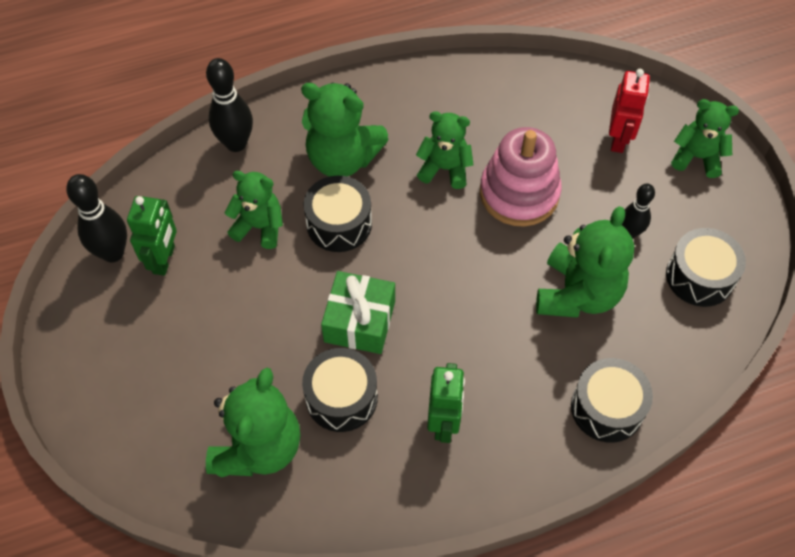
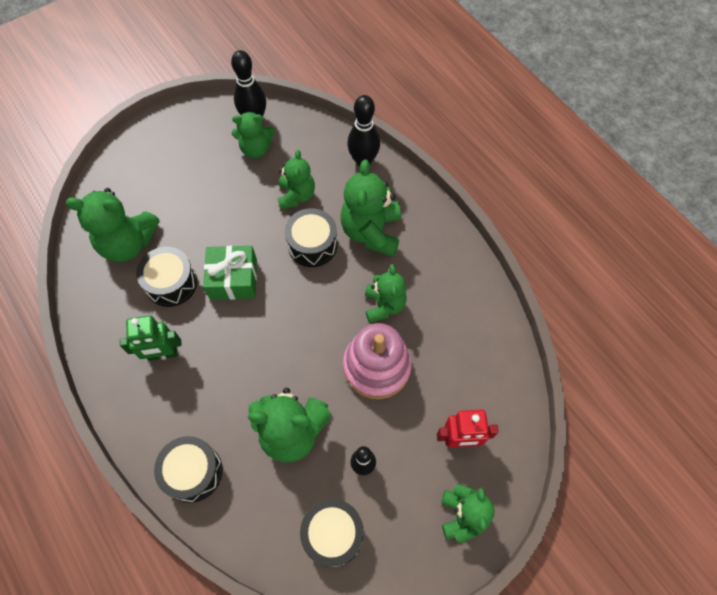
camera: 75 degrees right, 5 degrees up
(164, 259) = (256, 149): green robot -> green teddy bear

